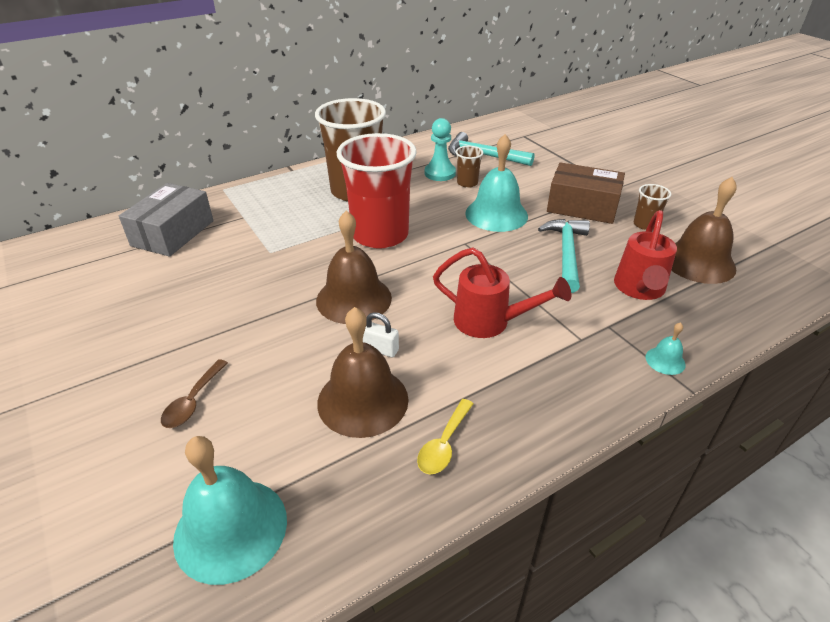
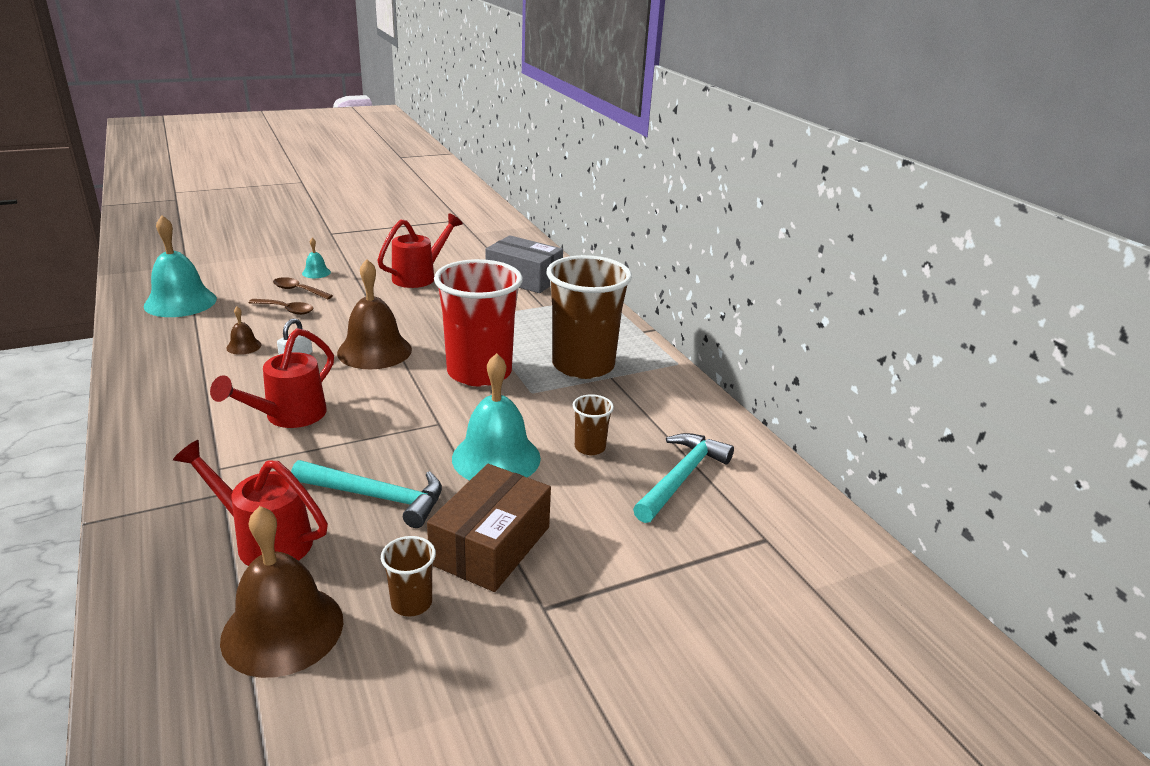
camera: 95 degrees right, 10 degrees down
(157, 303) = (420, 276): none -> red watering can
(257, 394) = (286, 310): none -> brown spoon
(363, 400) = (244, 346): brown bell -> brown bell, size x0.45
(440, 173) = (623, 429): turquoise pawn -> none
(444, 444) = (168, 373): yellow spoon -> none
(665, 360) = (138, 518): turquoise bell -> turquoise bell (316, 272)

